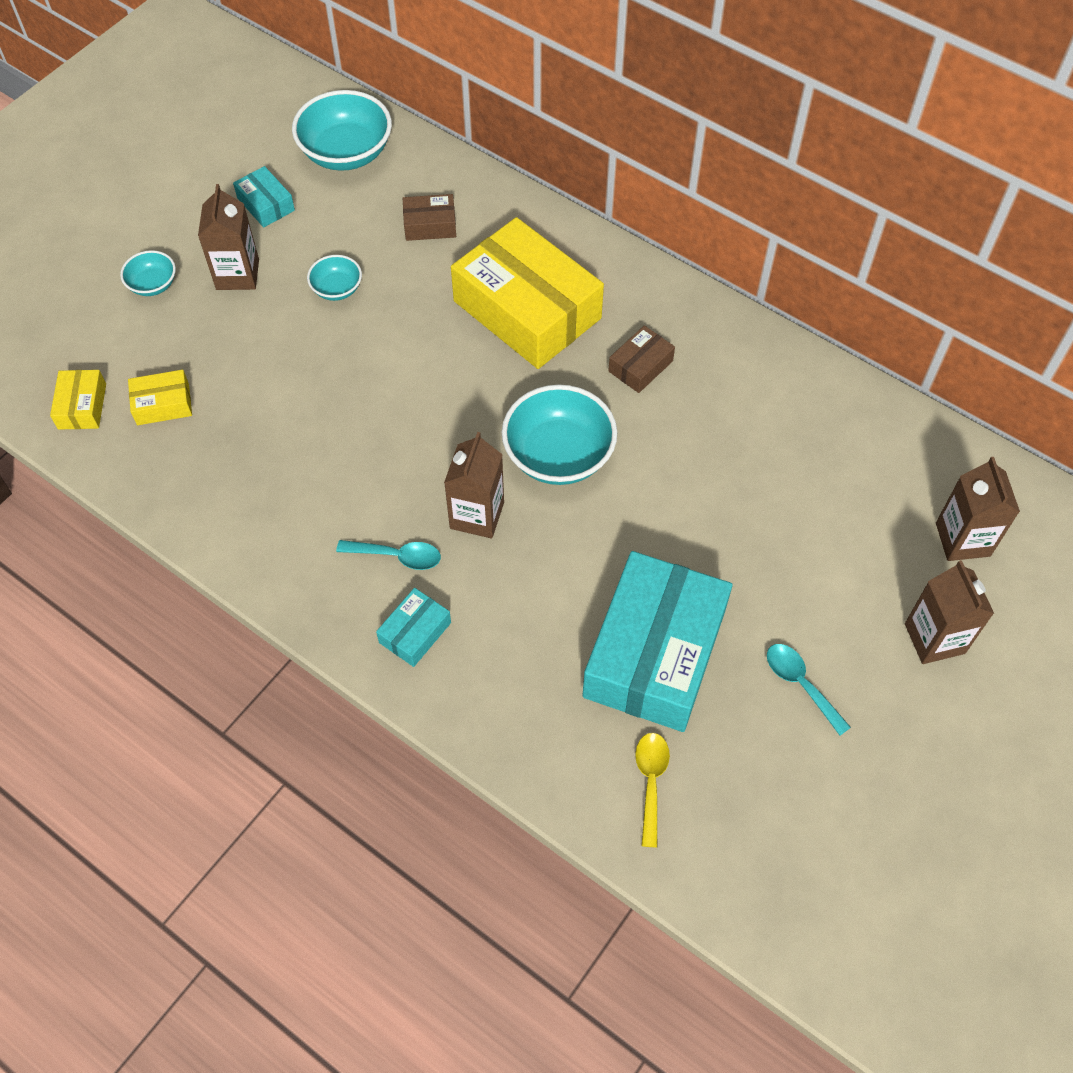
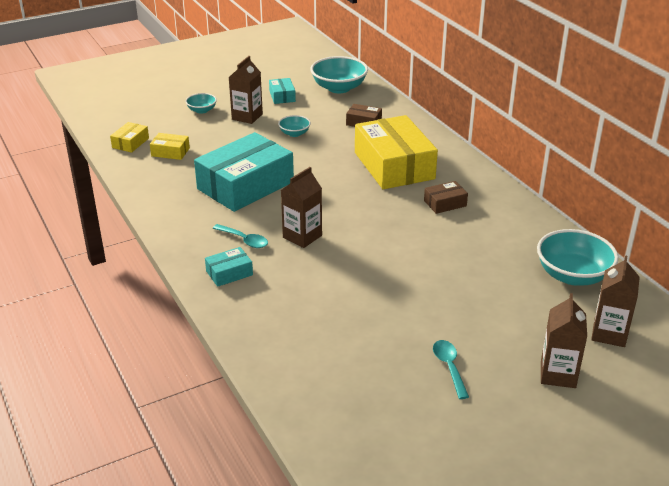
camera: 25 degrees right, 25 degrees down
(558, 455) = (368, 226): turquoise bowl -> turquoise bowl (573, 275)
(650, 782) = (318, 380): yellow spoon -> none
(654, 653) = (364, 324): turquoise box -> turquoise box (245, 185)

